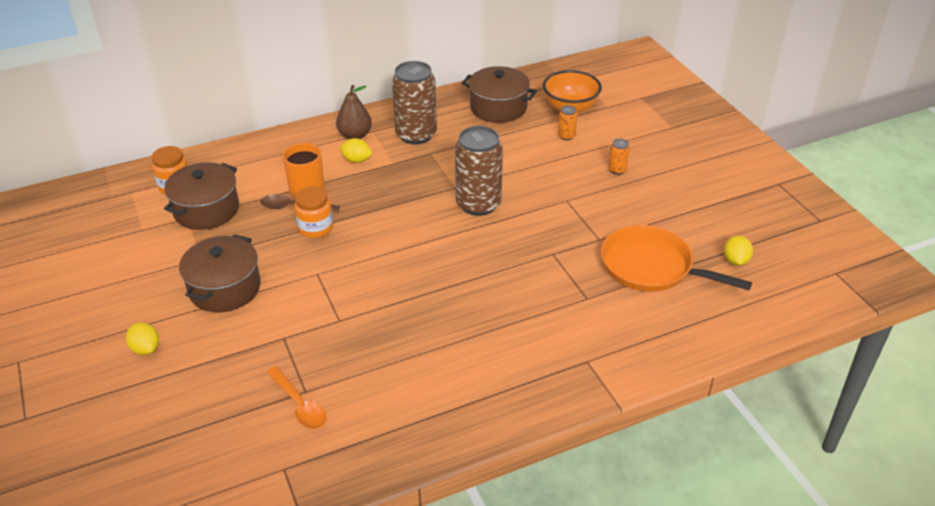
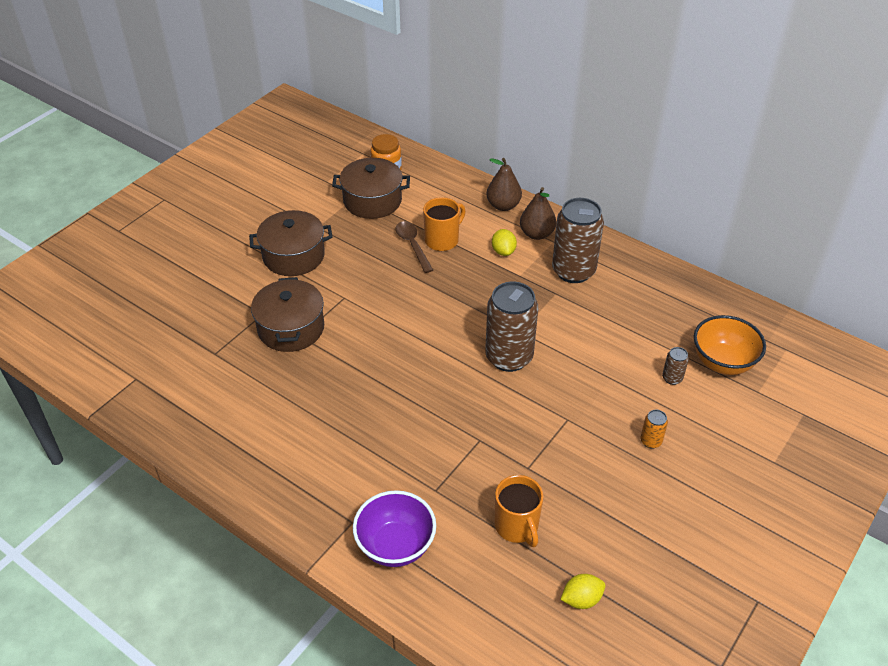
camera: 60 degrees right, 5 degrees up
(146, 349) = (209, 250): yellow lemon -> none
(299, 404) = (199, 357): orange spoon -> none
(301, 139) = (503, 205): none -> brown pear
(315, 228) = (397, 270): orange jar -> none
(498, 107) = (670, 308): brown pot -> brown pot (291, 328)
(566, 136) = (672, 378): orange can -> brown can
(629, 342) = (395, 546): none -> purple bowl
(651, 267) = (517, 526): orange pan -> orange mug

